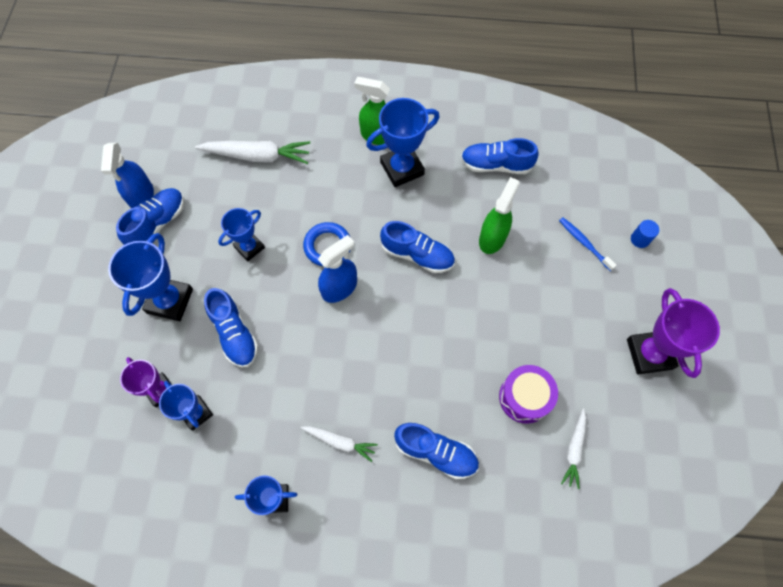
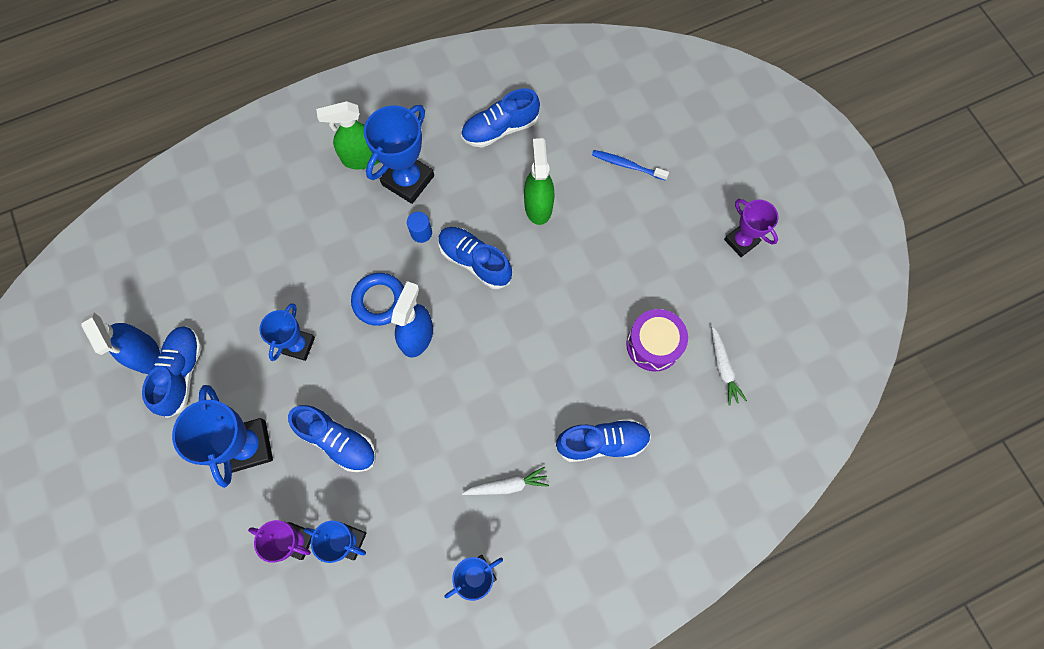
camera: 30 degrees left, 5 degrees up
(257, 156) = (246, 244): white carrot -> none
(417, 255) = (475, 261): blue shoe -> blue shoe turned 135 degrees counterclockwise
(640, 239) = (675, 135): blue cylinder -> blue cylinder (421, 233)
(649, 354) = (741, 241): purple trophy -> purple trophy, size x0.64

